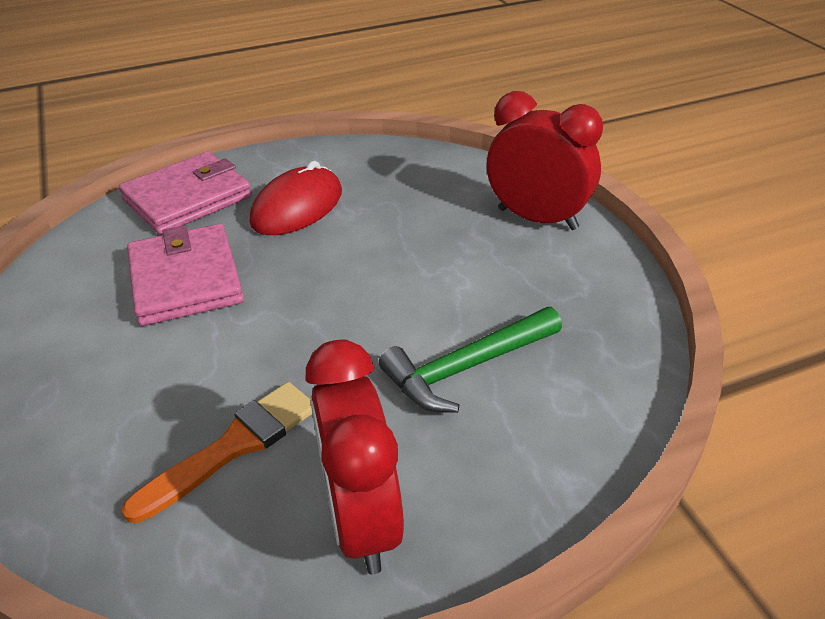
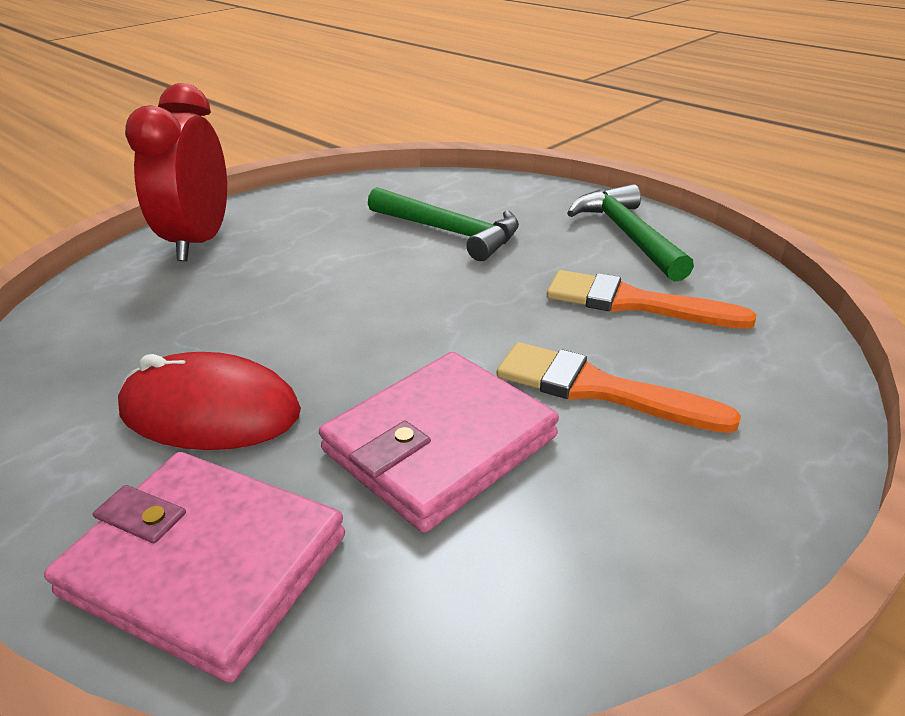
camera: 115 degrees left, 5 degrees down
(158, 366) = (598, 389): none -> orange brush
(362, 520) = (628, 235): red clock -> green hammer

